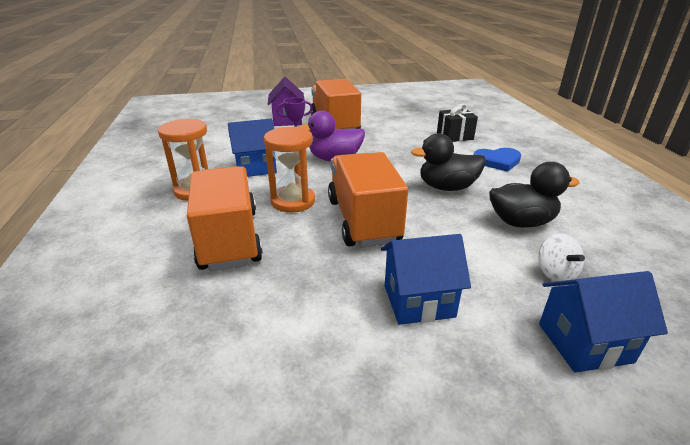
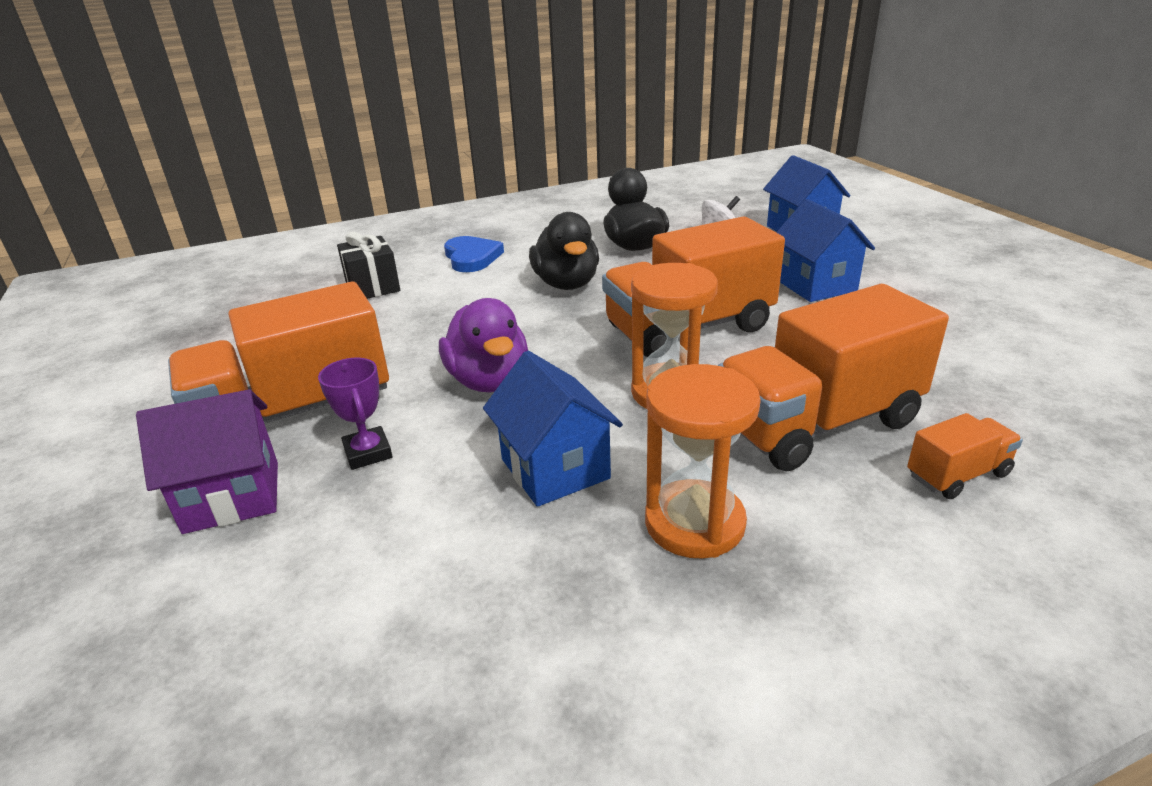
camera: 100 degrees left, 0 degrees up
(148, 271) = (957, 475): none -> orange truck

